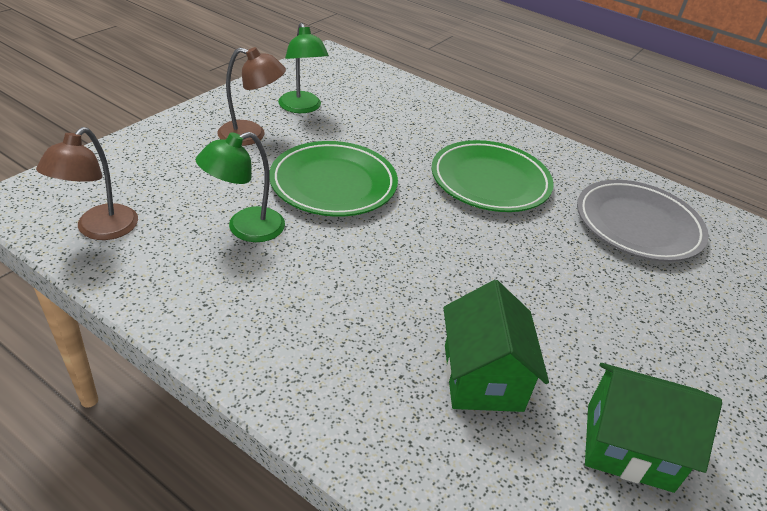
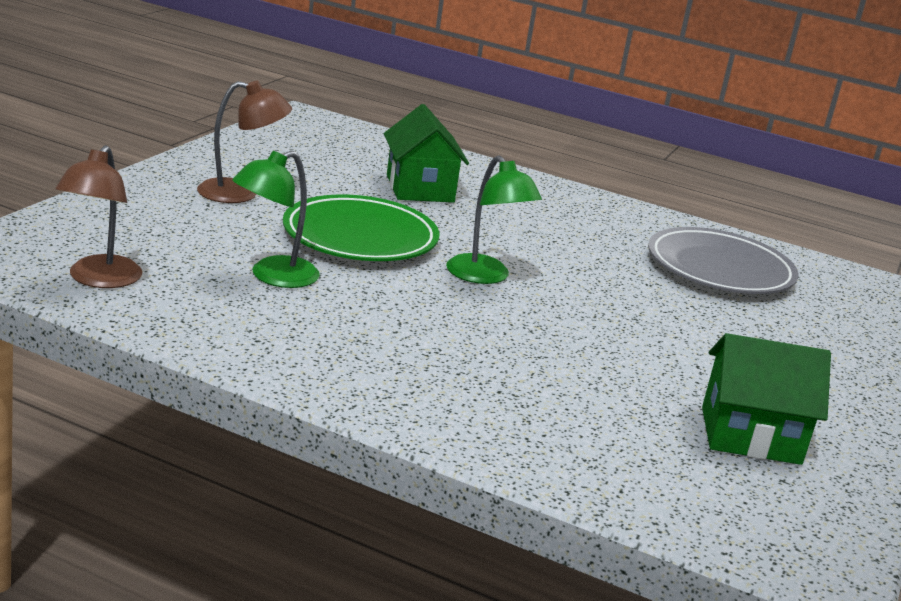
camera: 10 degrees left, 15 degrees down
(302, 108) = (291, 167): green lamp -> green lamp (485, 276)
(482, 377) = (586, 390): green house -> green house (419, 188)
(490, 181) = (543, 233): green plate -> none

